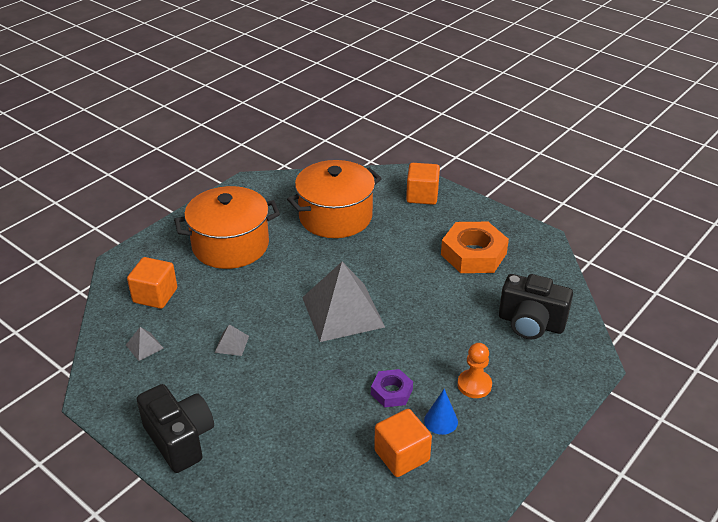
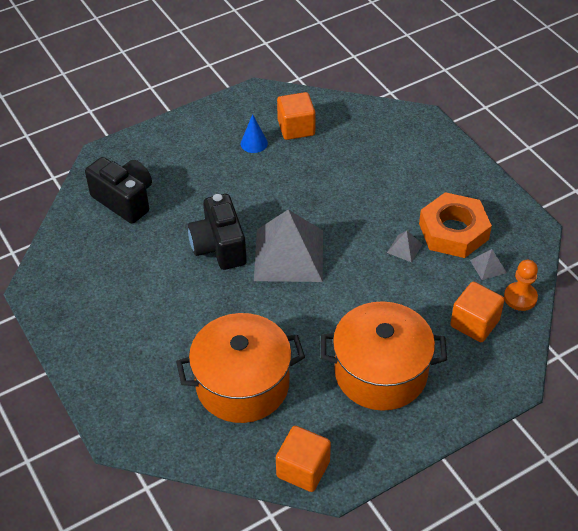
camera: 160 degrees left, 10 degrees up
(180, 439) = (462, 177): black camera -> black camera (219, 247)
(391, 392) = (280, 173): purple nut -> none
(422, 196) = (120, 390): orange cube -> orange cube (303, 469)
(473, 254) = (121, 288): orange nut -> orange nut (453, 231)
(474, 385) = (211, 162): orange pawn -> orange pawn (520, 297)

